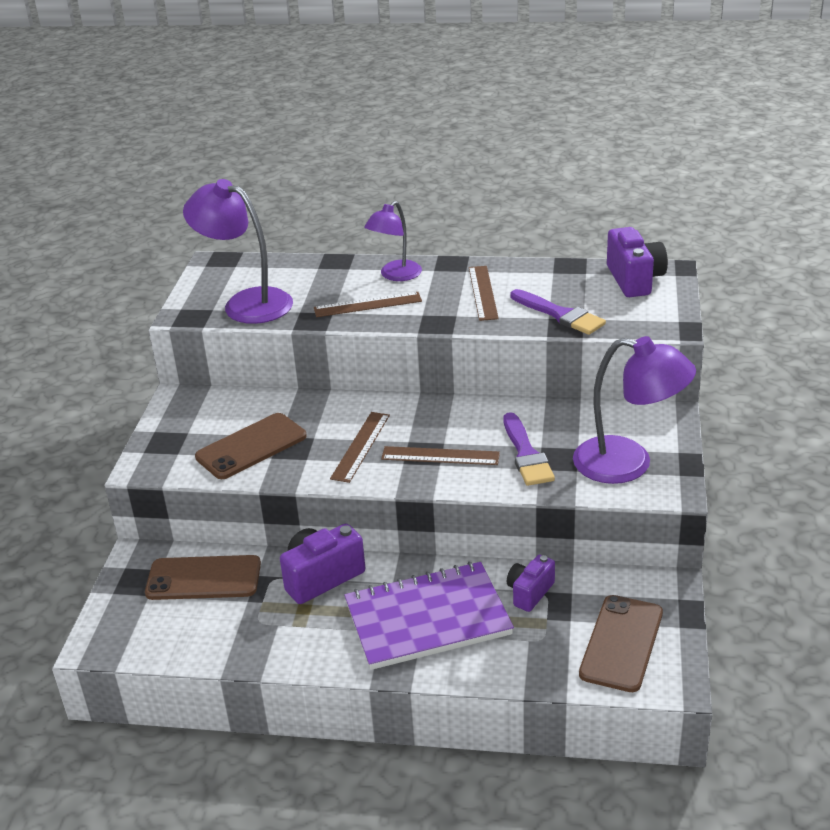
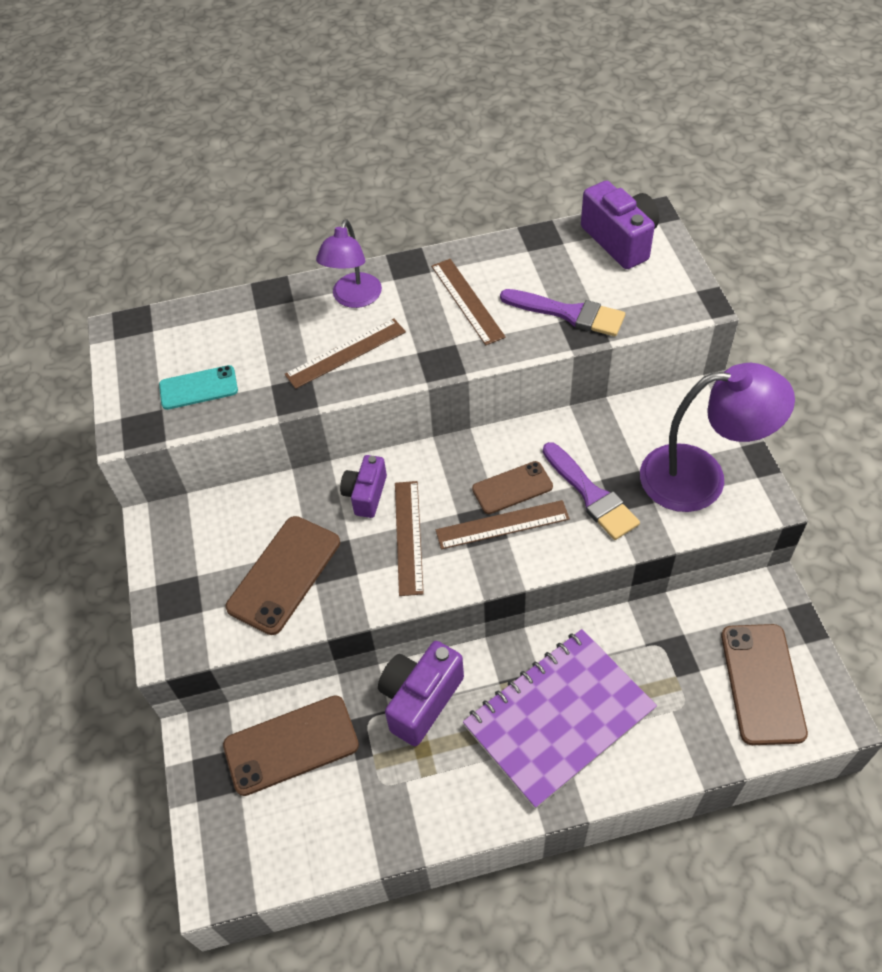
camera: 20 degrees left, 20 degrees up
(246, 303) = (198, 388): purple lamp -> turquoise phone
(463, 436) = (512, 488): none -> brown phone
(530, 592) = (643, 648): purple camera -> purple camera (366, 494)

